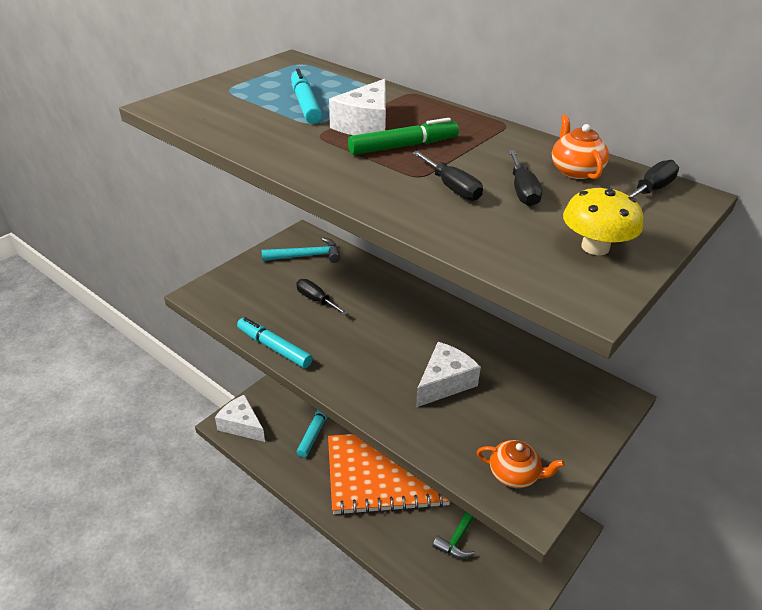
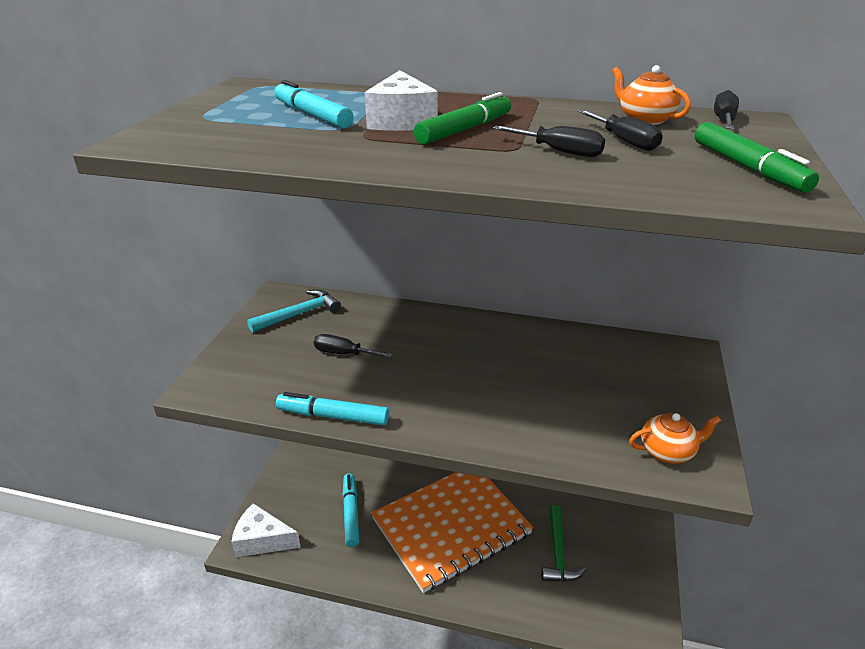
camera: 25 degrees left, 5 degrees down
(444, 382) = (536, 390): white cheese -> none
(595, 247) = (747, 168): yellow mushroom -> green marker

